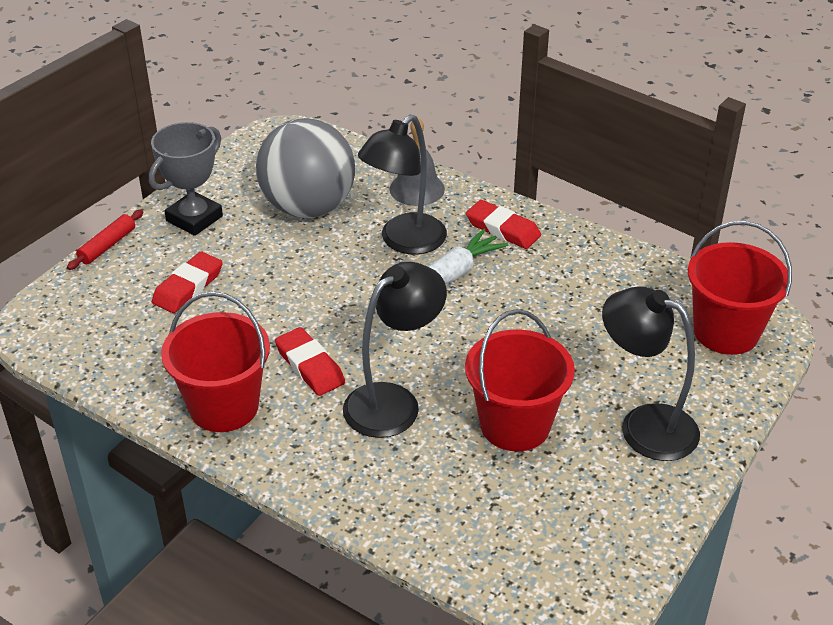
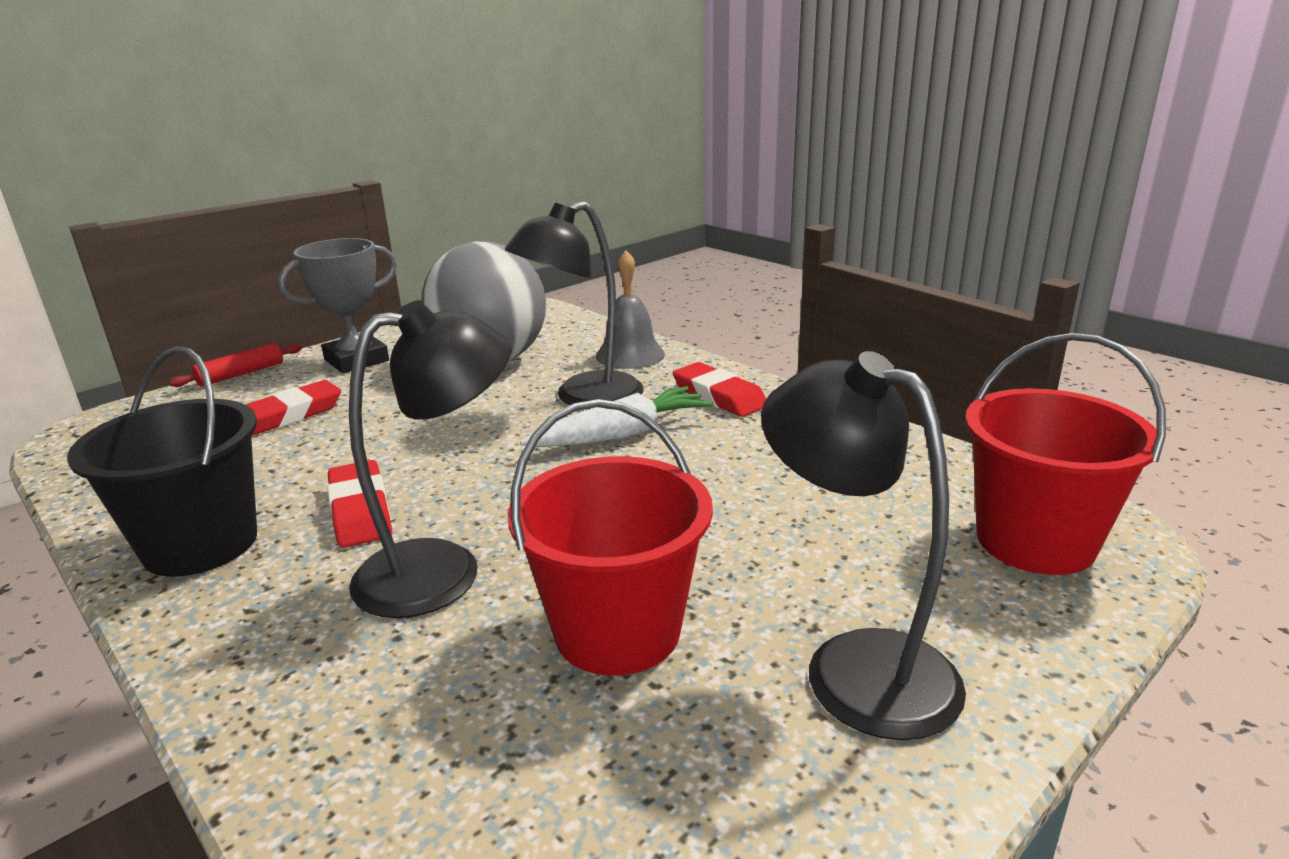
camera: 15 degrees right, 15 degrees down
(224, 406) = (200, 544): red bucket -> black bucket

